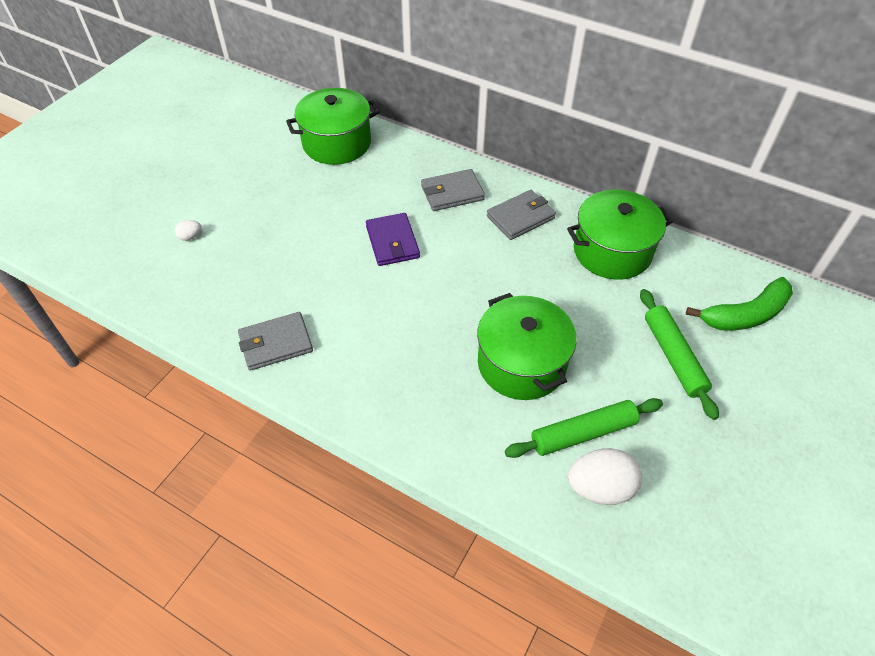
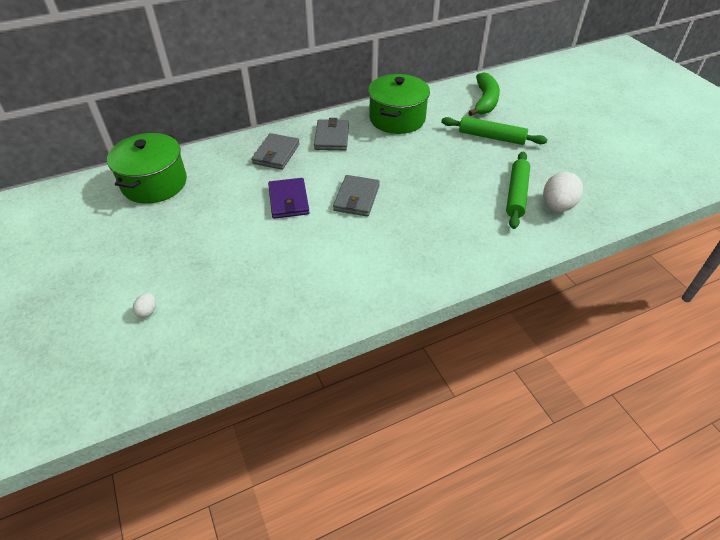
camera: 55 degrees left, 5 degrees down
(276, 343) = (320, 303): grey wallet -> grey wallet (356, 198)
(392, 242) = (288, 200): purple wallet -> purple wallet turned 60 degrees clockwise
(521, 363) = (447, 193): green pot -> none

